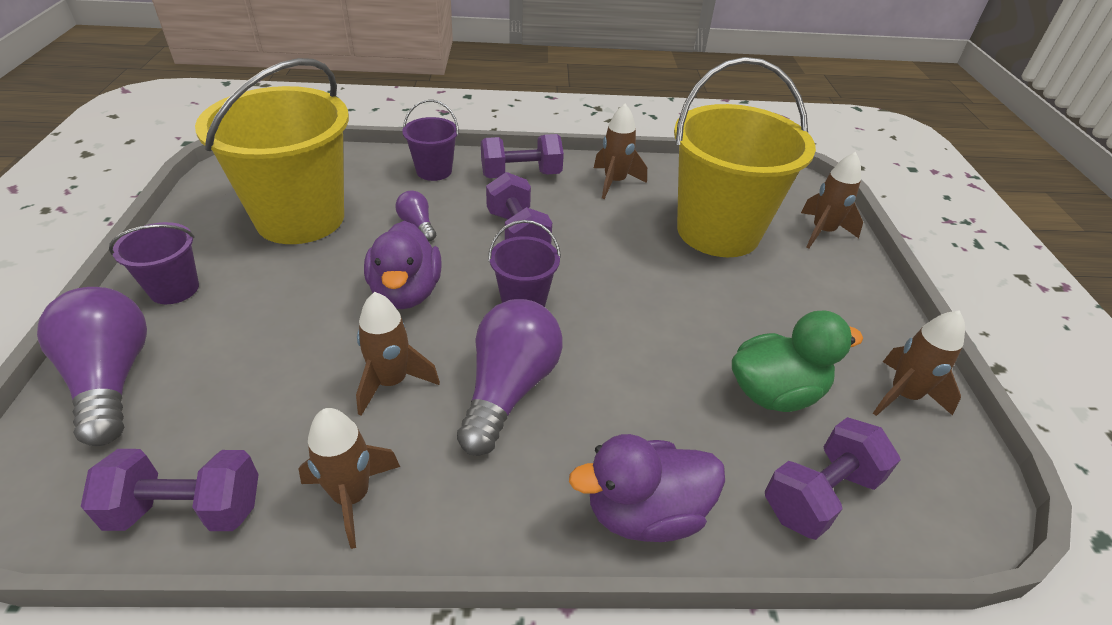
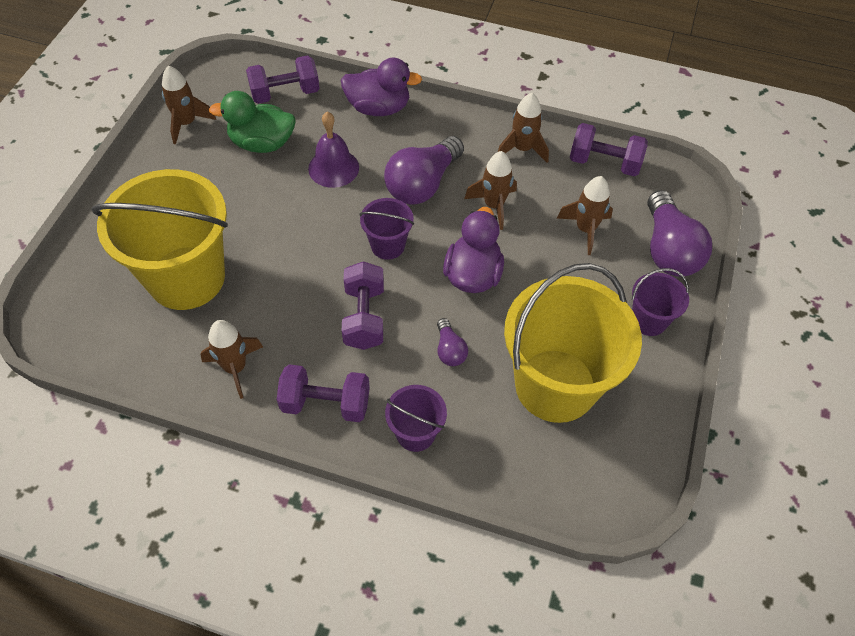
camera: 160 degrees left, 15 degrees up
(650, 381) = (333, 168): none -> purple bell
(822, 232) = (95, 255): brown rocket -> brown rocket (585, 229)

